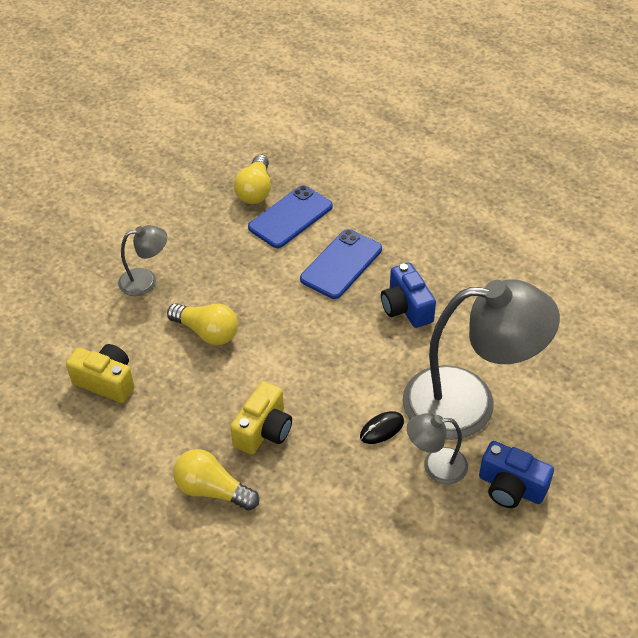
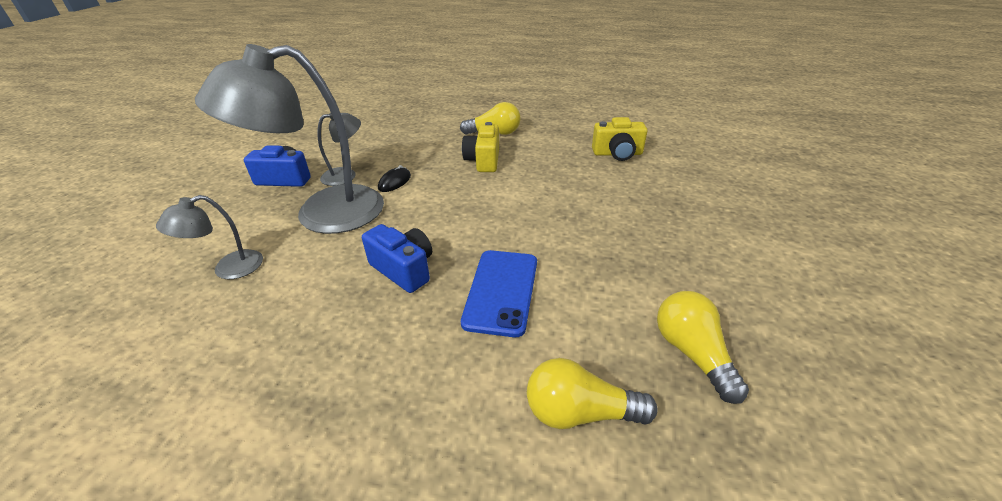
camera: 155 degrees right, 10 degrees down
(146, 280) = (677, 214): grey lamp -> grey lamp (228, 269)
(207, 332) = (580, 196): yellow light bulb -> yellow light bulb (580, 412)
(290, 217) = (608, 329): blue phone -> none

